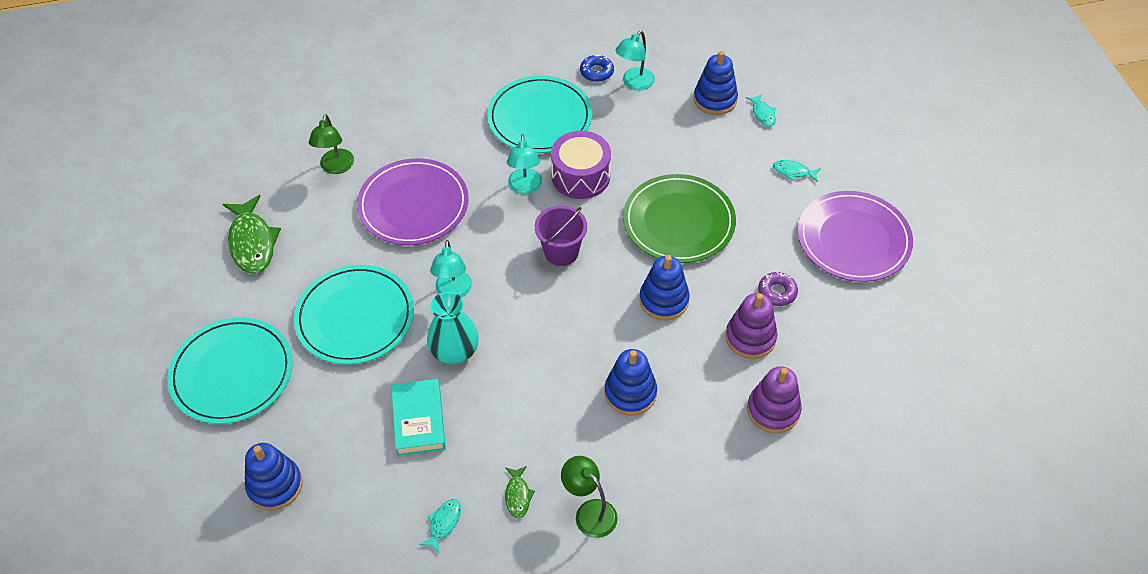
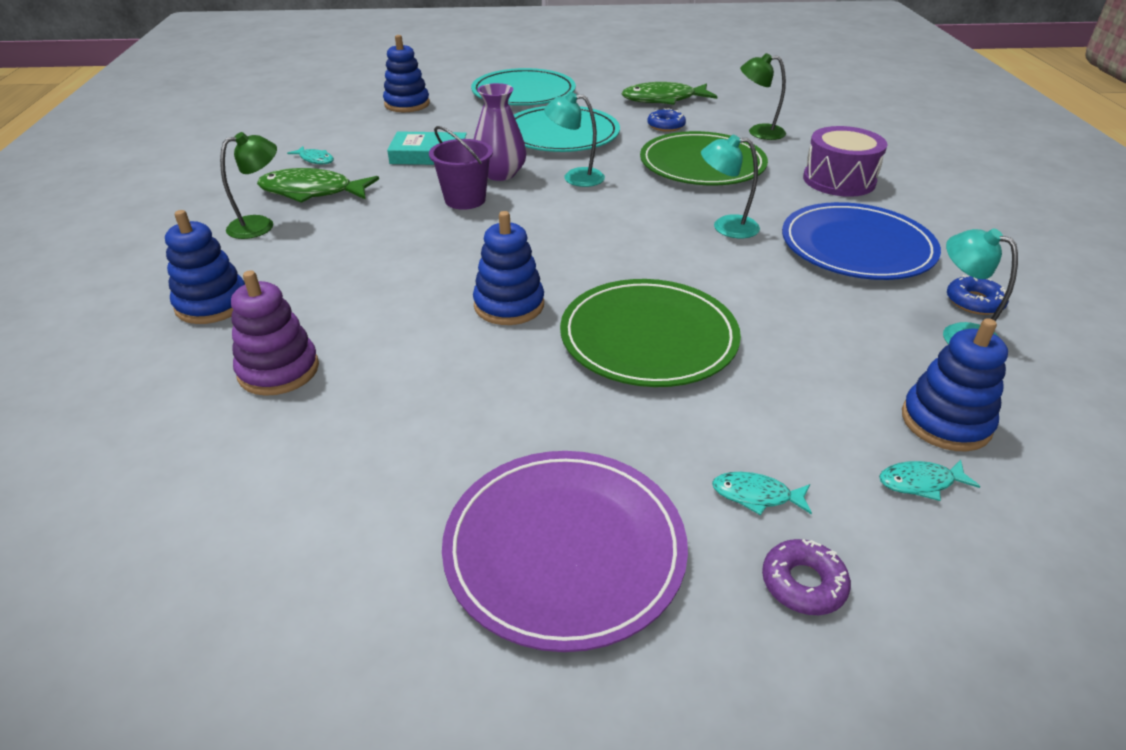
camera: 100 degrees right, 15 degrees down
(325, 236) = (666, 126): none -> blue donut
(413, 205) = (702, 164): purple plate -> green plate
(454, 350) = (500, 174): turquoise vase -> purple vase
(518, 495) = (312, 192): green fish -> green fish, size x2.03
(540, 118) = (857, 247): turquoise plate -> blue plate
(561, 252) = (613, 241): purple bucket -> purple bucket (465, 200)
(580, 176) = (745, 266): purple drum -> purple drum (839, 180)
(630, 393) = (383, 264): blue stacking toy -> blue stacking toy (212, 304)
(750, 337) = (409, 371): purple stacking toy -> none
(777, 292) = (479, 415): purple donut -> purple donut (803, 583)
(793, 172) = (756, 495): turquoise fish -> turquoise fish turned 105 degrees counterclockwise

